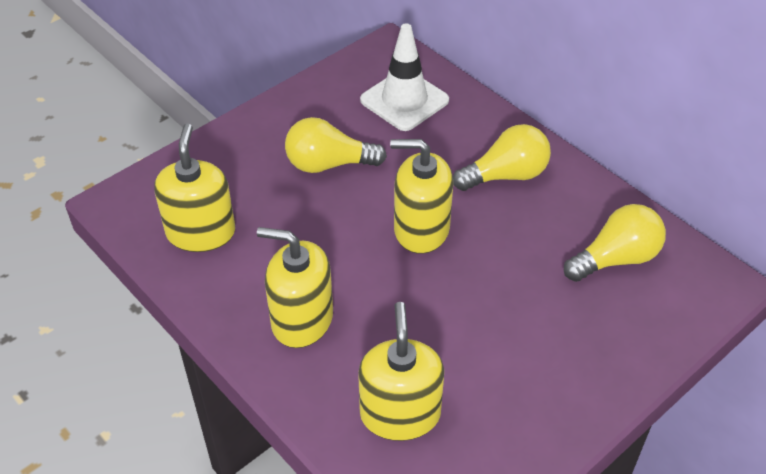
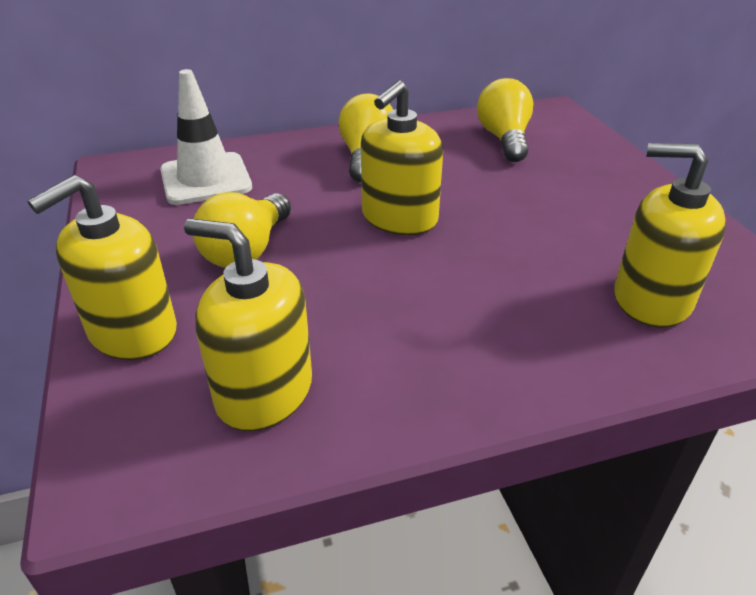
camera: 65 degrees left, 10 degrees down
(302, 319) = (482, 336): yellow soap dispenser -> yellow soap dispenser (132, 331)

